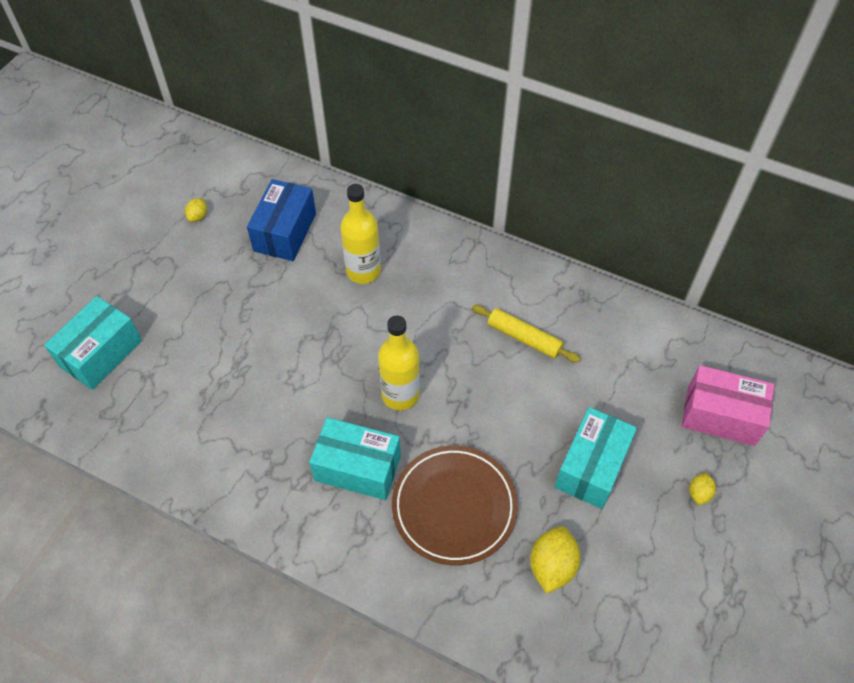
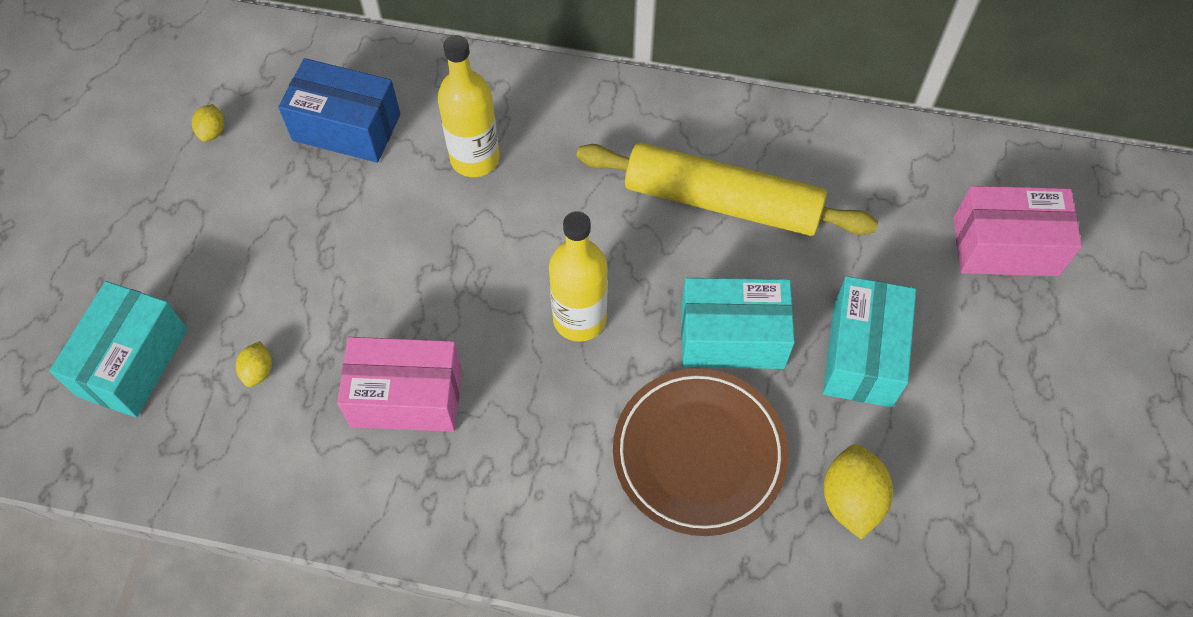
camera: 15 degrees left, 5 degrees up
(268, 418) = (406, 396): none -> pink box
(285, 232) = (346, 127): blue box -> blue box turned 75 degrees counterclockwise
(357, 468) = (552, 434): turquoise box -> turquoise box (732, 337)
(524, 338) = (722, 202): yellow rolling pin -> yellow rolling pin, size x1.81
(699, 493) = (1008, 355): yellow lemon -> yellow lemon (258, 371)

